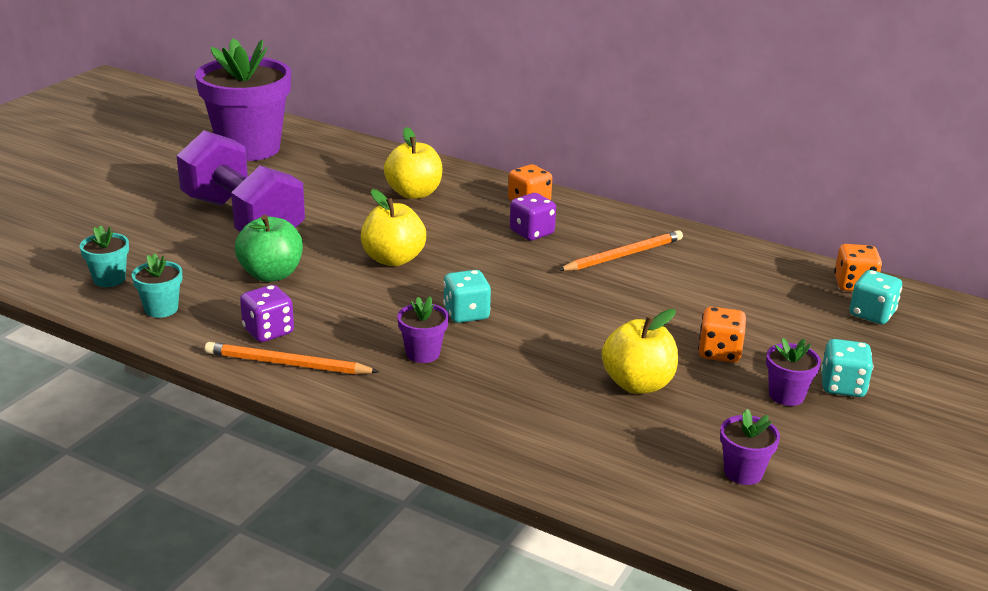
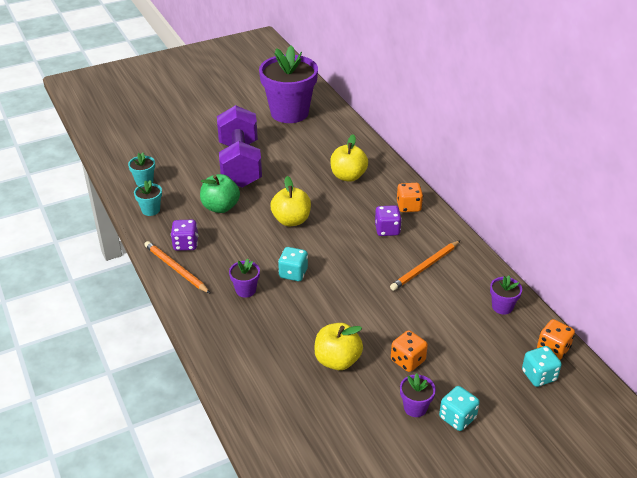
camera: 35 degrees right, 10 degrees up
(623, 255) = (425, 267): orange pencil -> orange pencil turned 135 degrees clockwise
(743, 472) = (333, 444): purple flower pot -> purple flower pot (502, 307)

